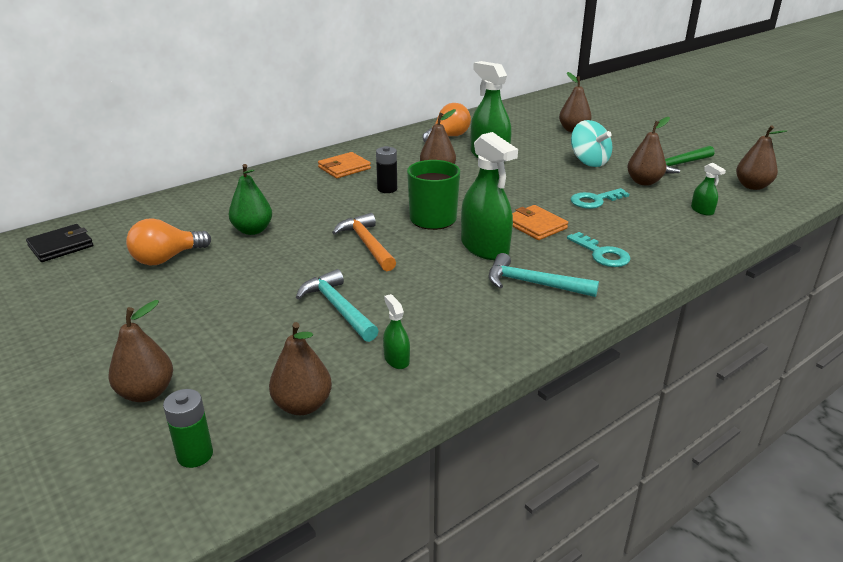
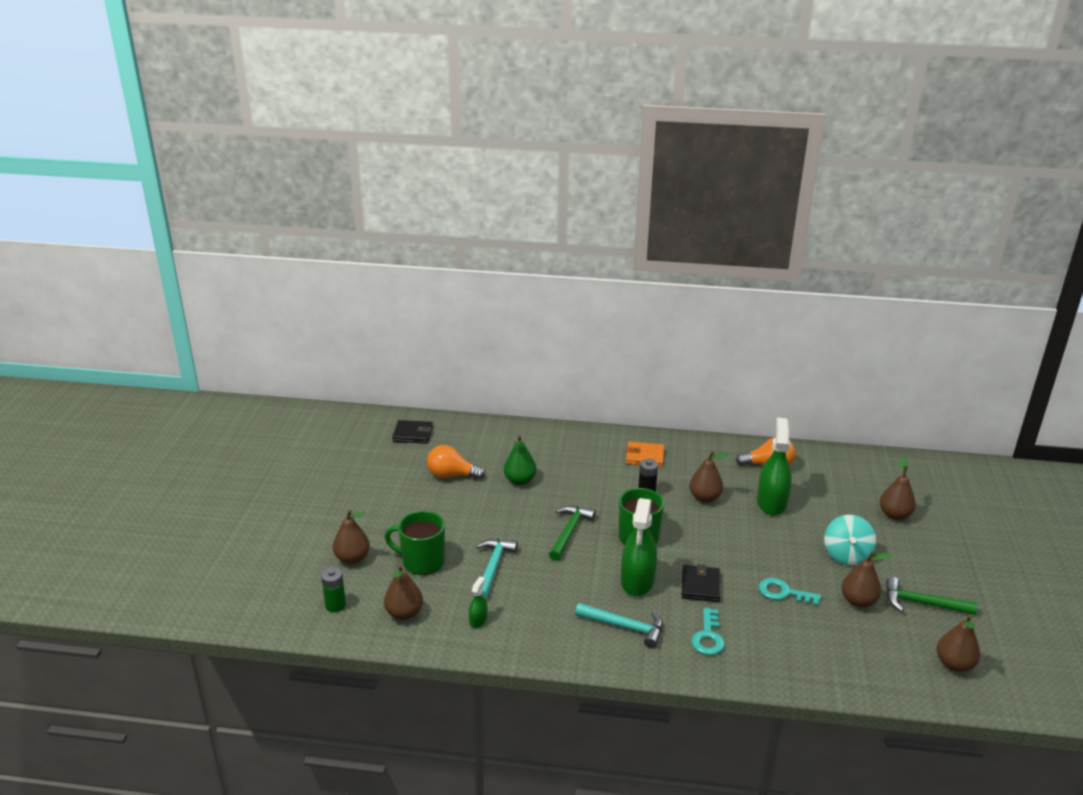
camera: 45 degrees right, 0 degrees up
(247, 346) = (422, 561): none -> green mug
(367, 244) = (569, 532): orange hammer -> green hammer
(533, 284) = (625, 627): turquoise hammer -> turquoise hammer turned 135 degrees clockwise
(535, 225) = (700, 586): orange wallet -> black wallet
(702, 210) = (857, 655): green spray bottle -> none

